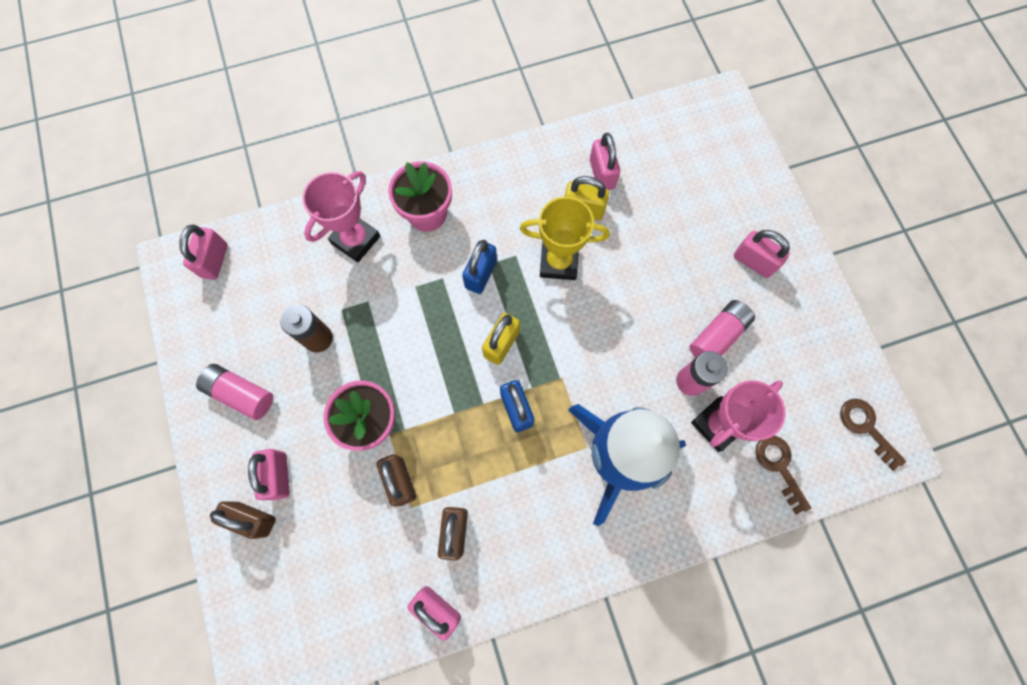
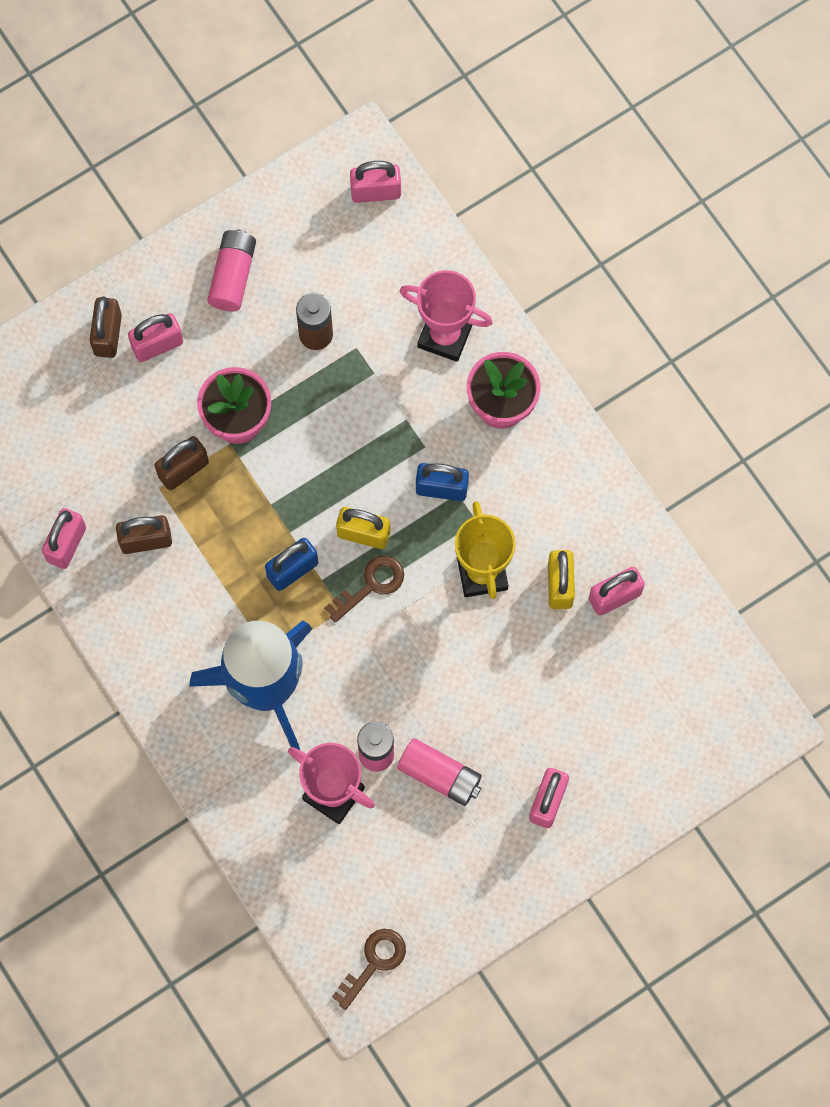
camera: 75 degrees right, 0 degrees up
(779, 467) = (303, 870): brown key -> brown key (371, 585)

